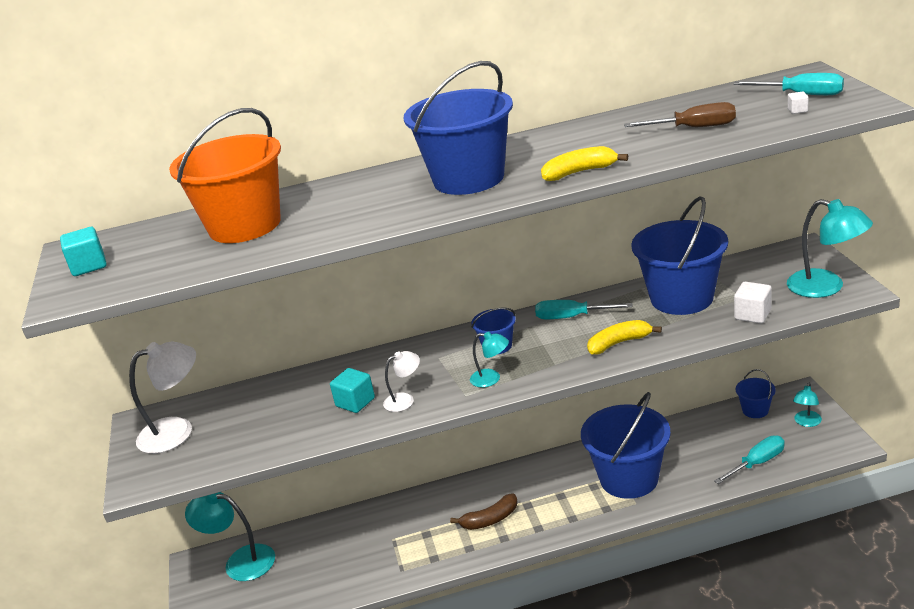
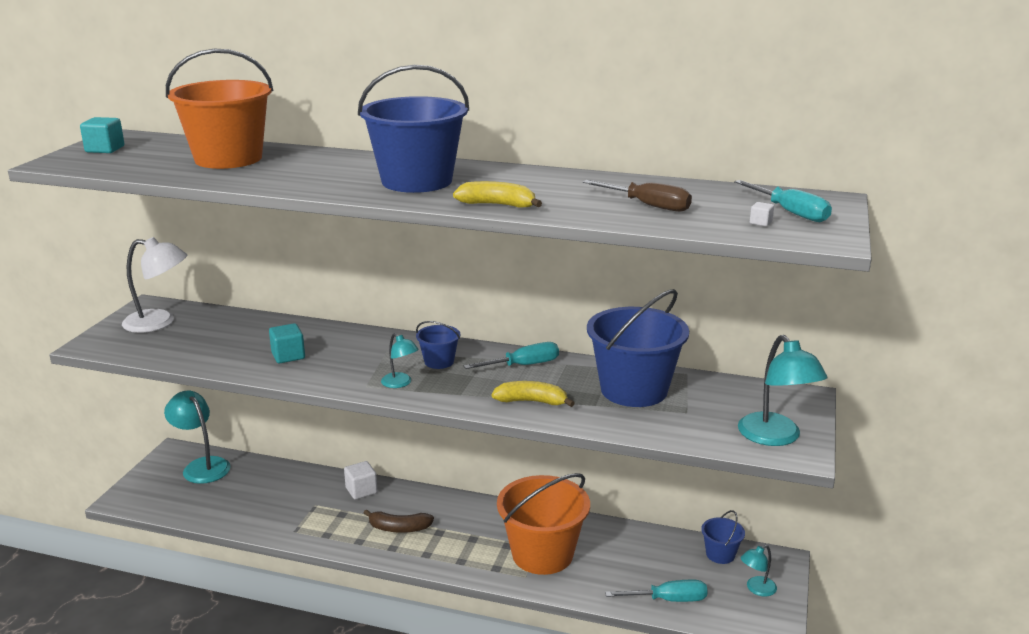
camera: 25 degrees right, 5 degrees down
(405, 400) = (321, 370): white lamp -> none
(571, 317) = (524, 365): turquoise screwdriver -> turquoise screwdriver turned 120 degrees clockwise
(629, 478) = (542, 554): blue bucket -> orange bucket
(752, 315) = (674, 430): white cube -> white cube (361, 490)

